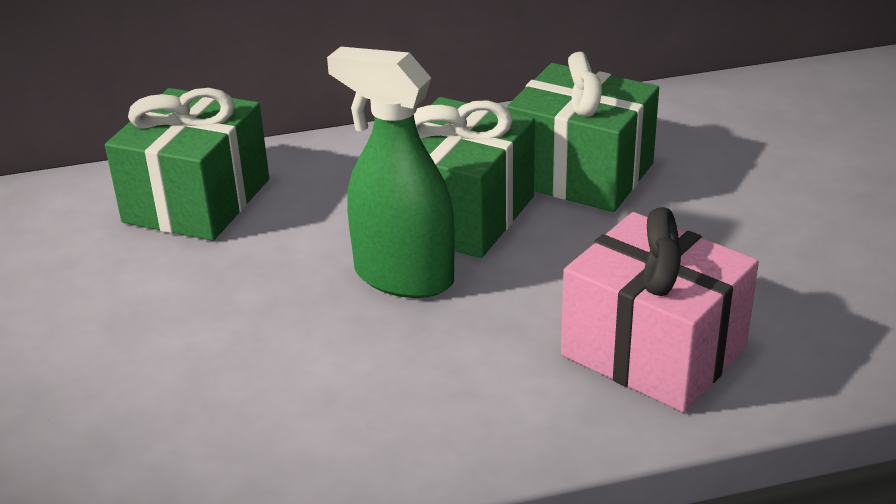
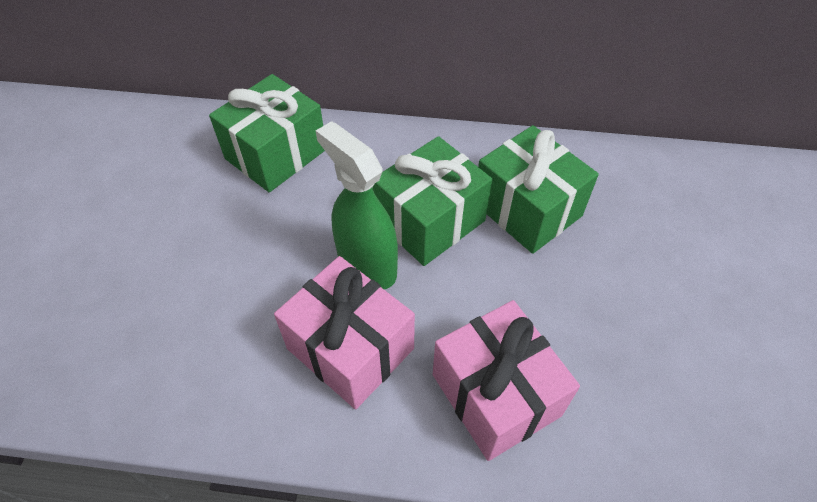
camera: 20 degrees right, 20 degrees up
(434, 362) = (350, 348): none -> pink gift

